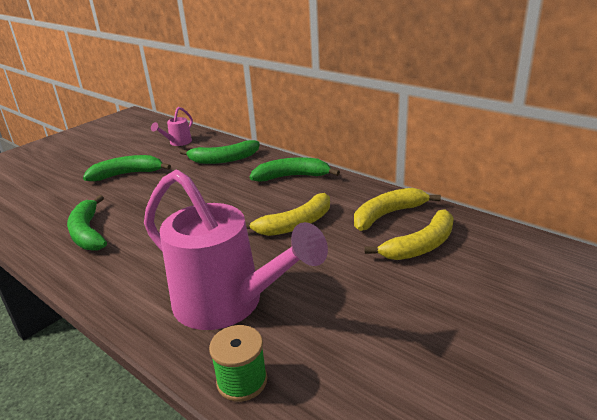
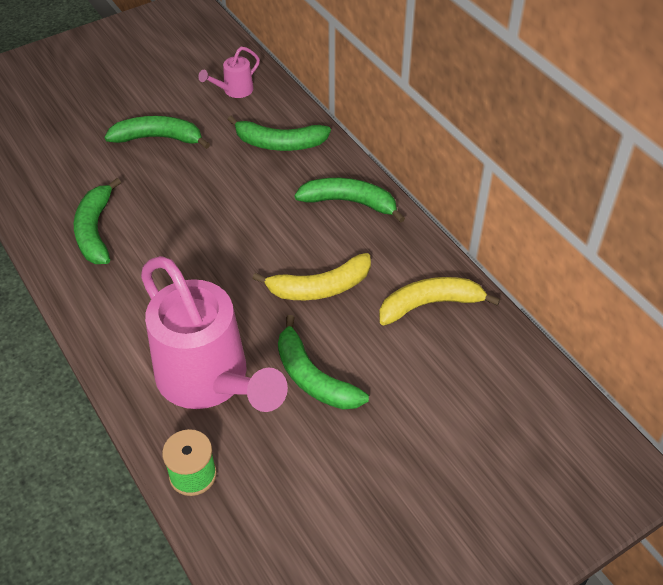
camera: 15 degrees right, 20 degrees up
(321, 279) = (313, 377): none -> green banana
(421, 246) = (440, 364): yellow banana -> none

